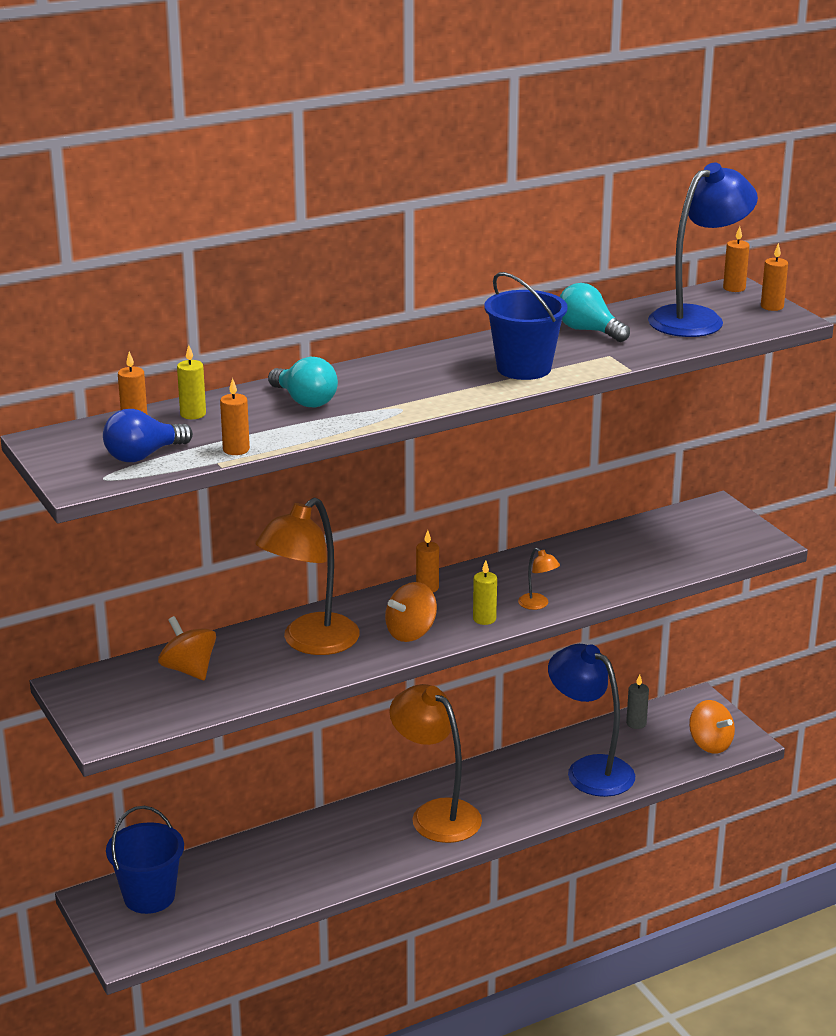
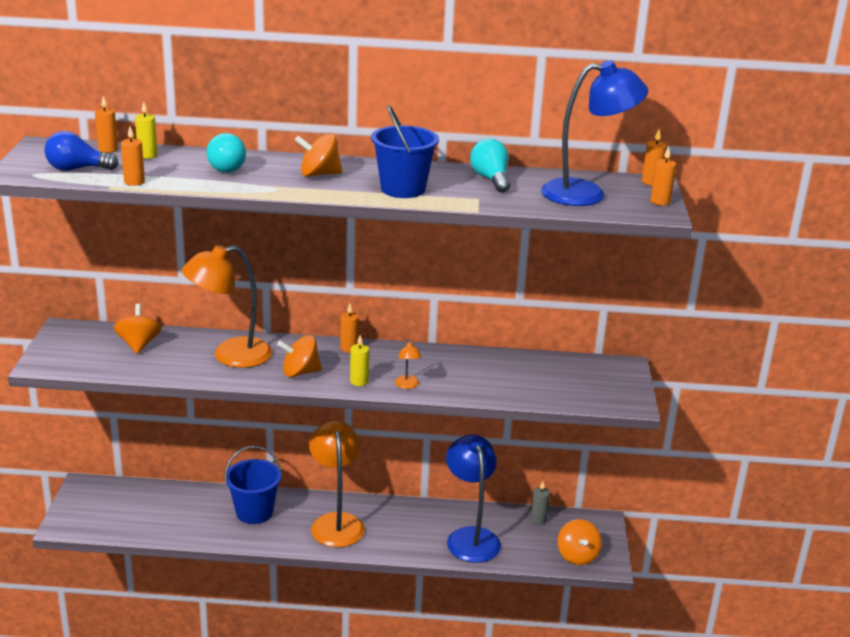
camera: 30 degrees right, 0 degrees up
(149, 896) = (112, 498): blue bucket -> blue bucket (254, 512)
(414, 378) = (319, 174): none -> orange spinning top

